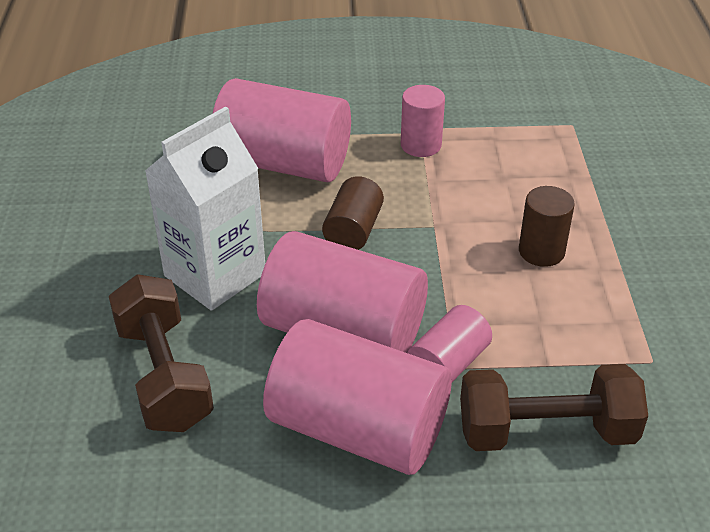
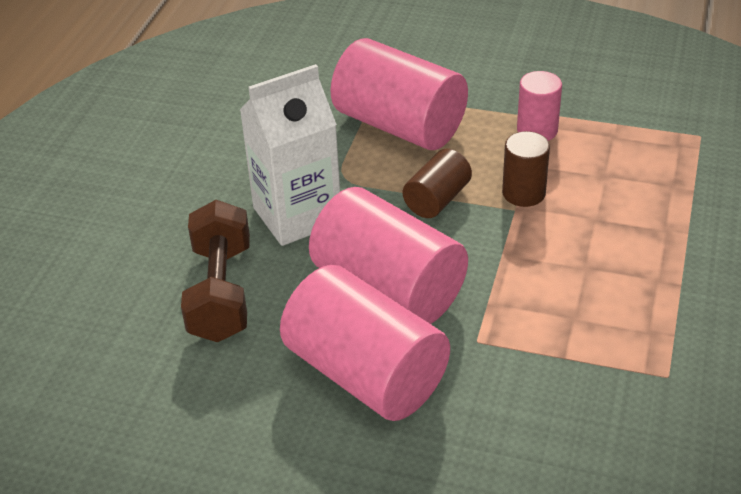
camera: 20 degrees right, 0 degrees up
(448, 364) = (471, 336): pink cylinder -> none
(541, 251) = (608, 253): brown cylinder -> brown cylinder (523, 193)
(546, 432) = (534, 415): brown dumbbell -> none

